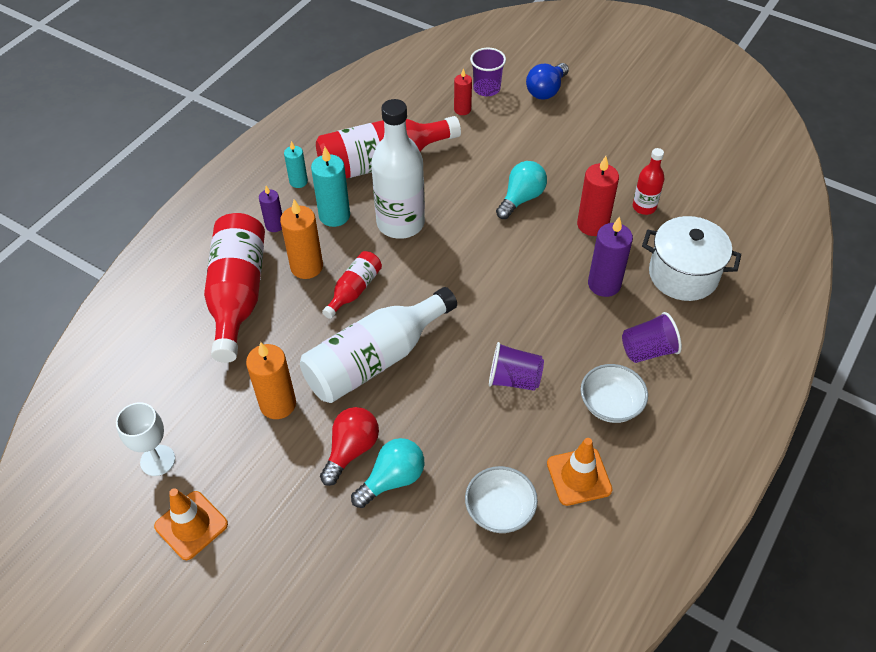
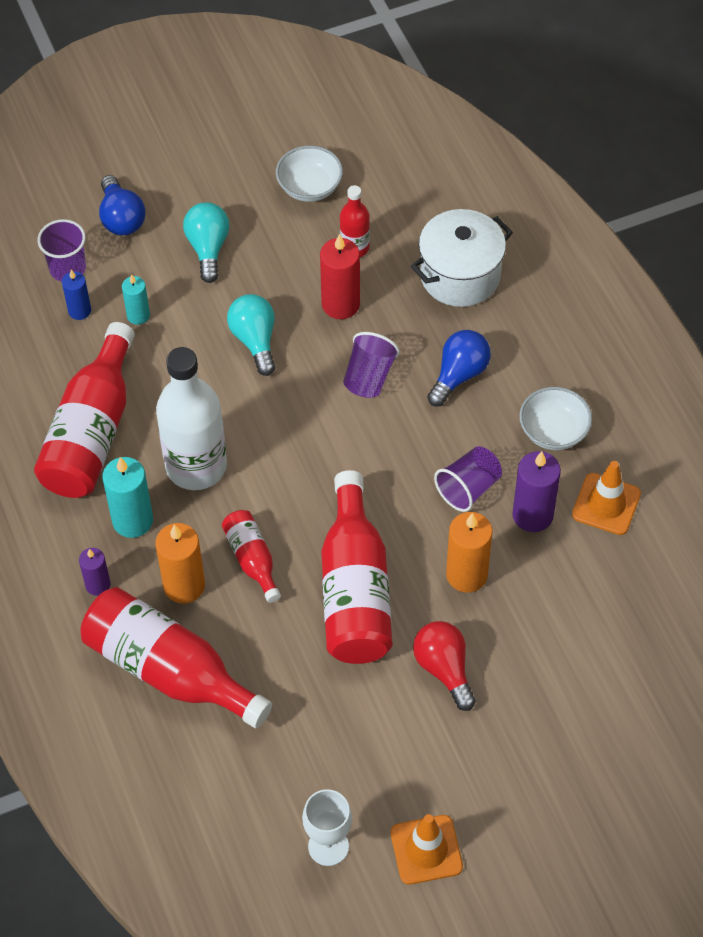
camera: 55 degrees left, 5 degrees up
(278, 404) = (342, 704): orange candle -> orange candle (466, 575)
(298, 181) = (50, 527): turquoise candle -> turquoise candle (138, 315)
(375, 359) = (355, 590): white bottle -> red bottle
(392, 479) = (501, 652): turquoise light bulb -> turquoise light bulb (208, 248)
(462, 110) = (79, 311): red candle -> blue candle
(500, 510) = (594, 585): white bowl -> white bowl (309, 187)
(602, 320) = (459, 375): none -> blue light bulb
(604, 284) = (419, 345): purple candle -> purple candle (532, 515)
(647, 350) = (520, 363): purple cup -> purple cup (369, 377)

